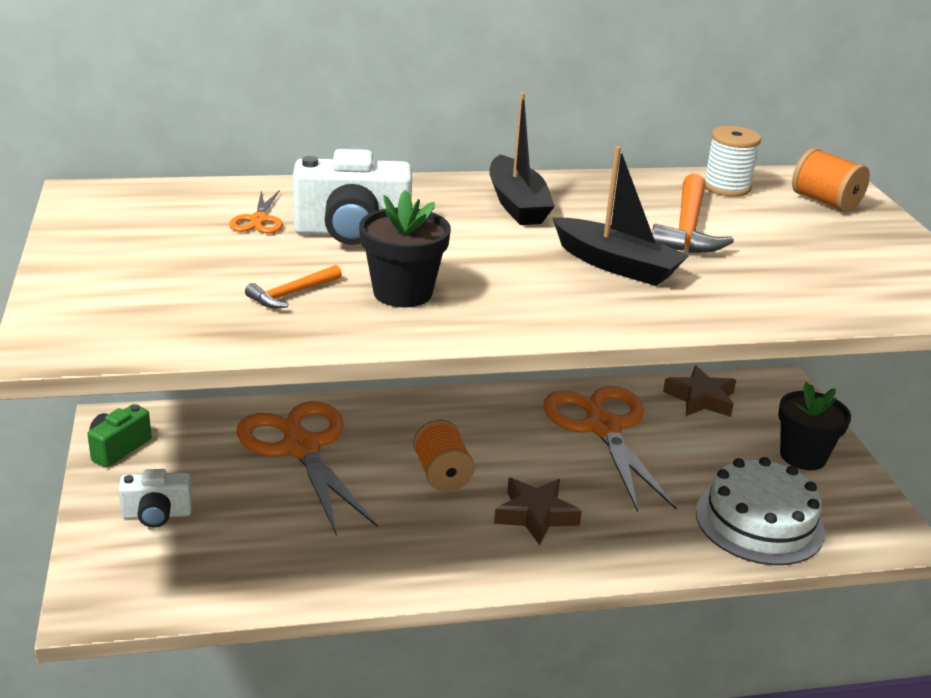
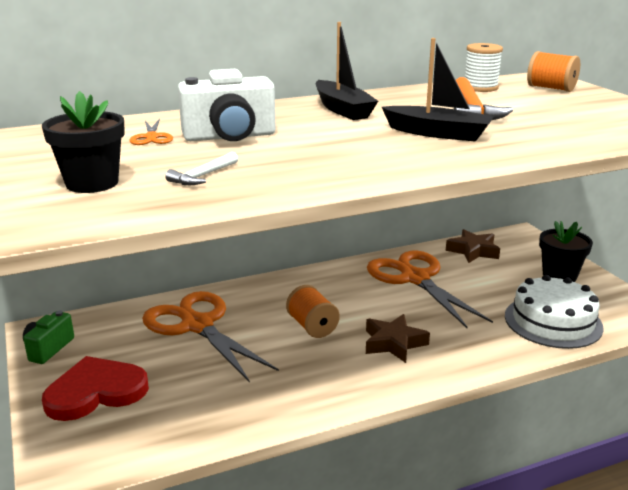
camera: 10 degrees left, 5 degrees down
(157, 514) = (96, 392): white camera -> red heart
(292, 294) = (203, 176): orange hammer -> white hammer
(402, 293) = (291, 165): black flower pot -> black flower pot (92, 183)

